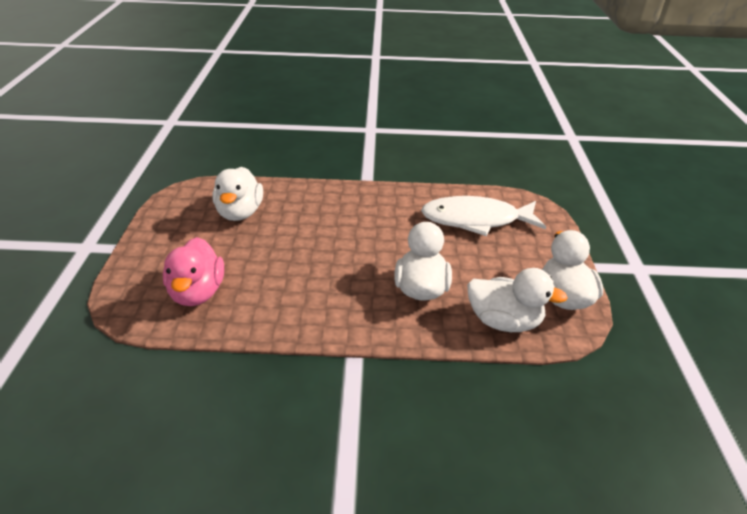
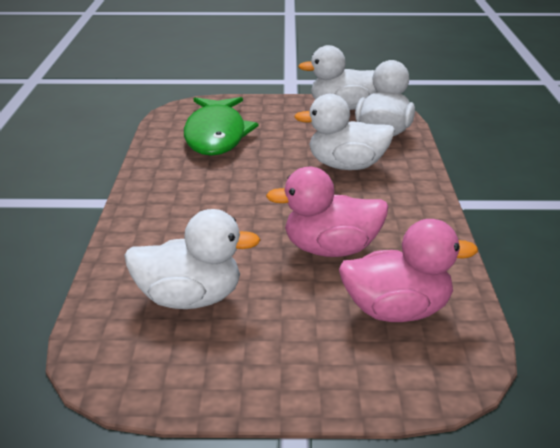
camera: 90 degrees left, 10 degrees down
(282, 269) = (331, 250): none -> pink duck
(476, 220) = (216, 135): white fish -> green fish

